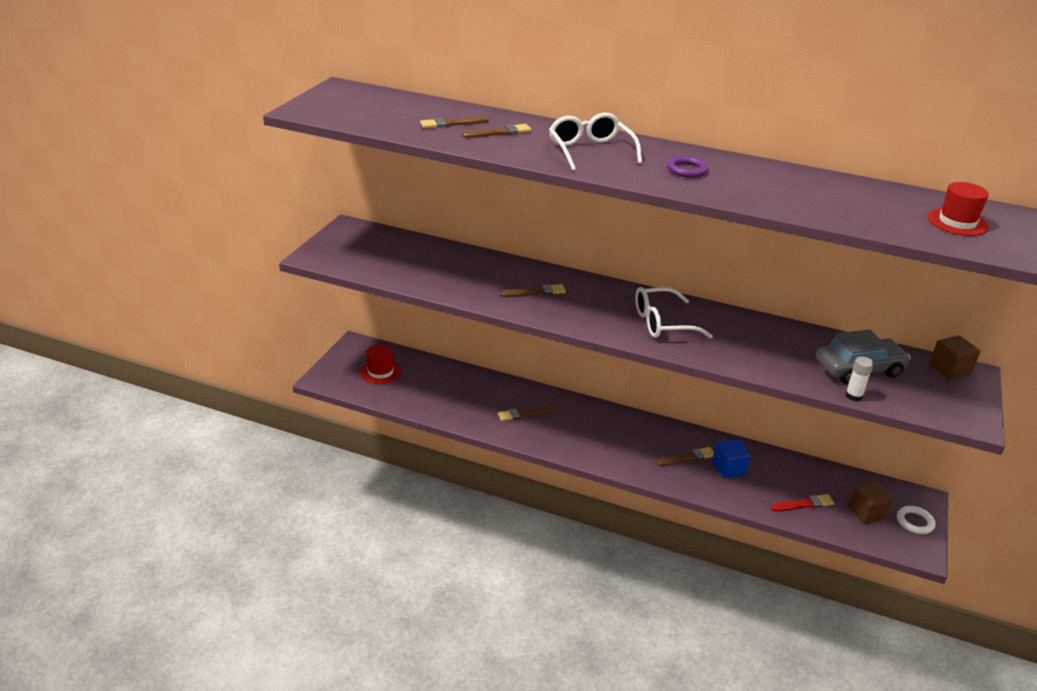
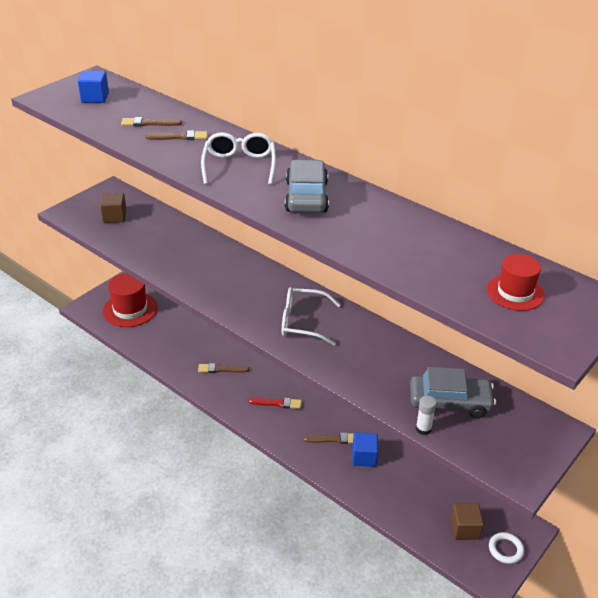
camera: 20 degrees right, 5 degrees up
(364, 106) = (95, 98): none -> blue cube
(380, 372) = (130, 309): red hat -> red hat, size x1.61
(535, 292) = (216, 274): brown brush -> none
(686, 170) = (306, 197): purple ring -> grey car
(804, 504) = (411, 507): red brush -> red brush (277, 403)
(949, 369) = (540, 421): brown cube -> brown cube (114, 217)

